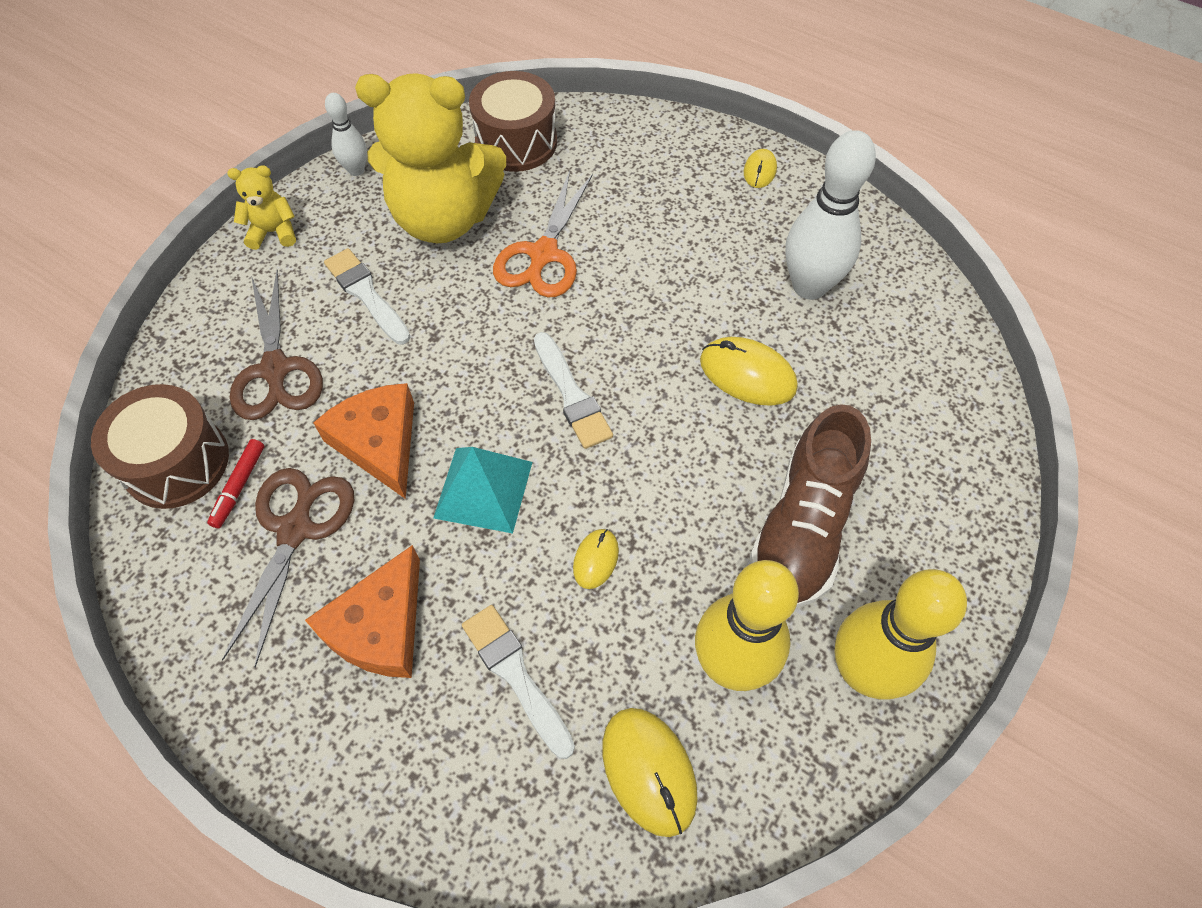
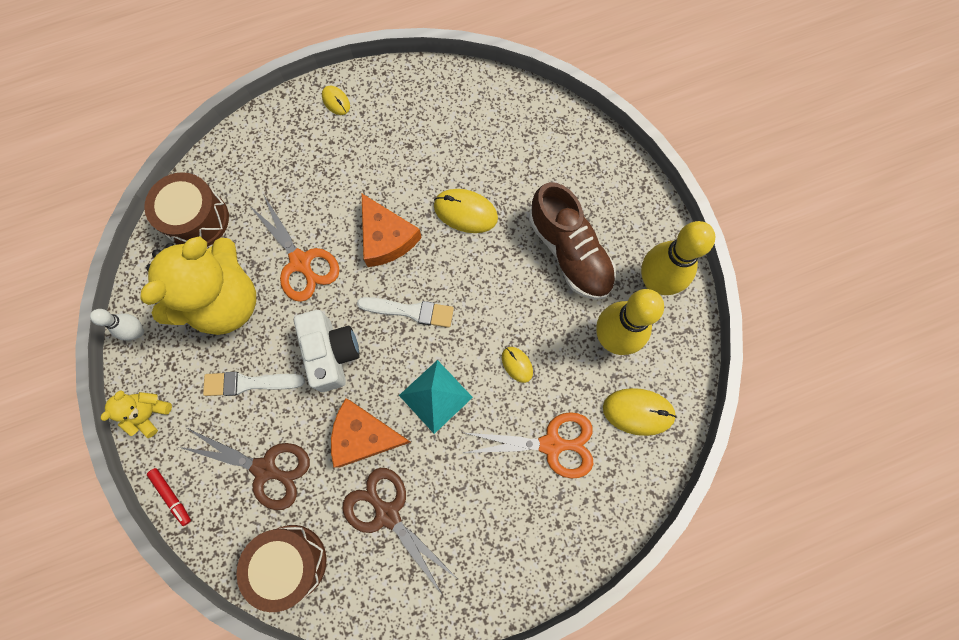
camera: 55 degrees left, 15 degrees up
(239, 486) = (335, 532): red marker -> red marker (171, 496)
(380, 627) = (479, 499): orange cheese -> orange cheese (386, 238)
(458, 349) = (332, 353): none -> white camera
(516, 675) = (551, 444): white brush -> orange scissors
(747, 374) = (465, 212): yellow mouse -> yellow mouse turned 45 degrees clockwise
(809, 286) = (435, 139): white bowling pin -> none

